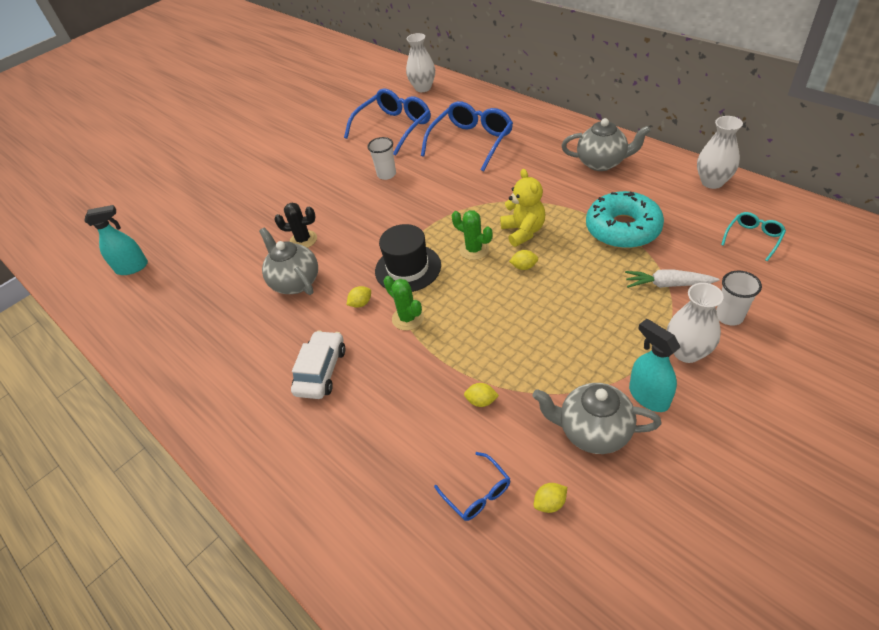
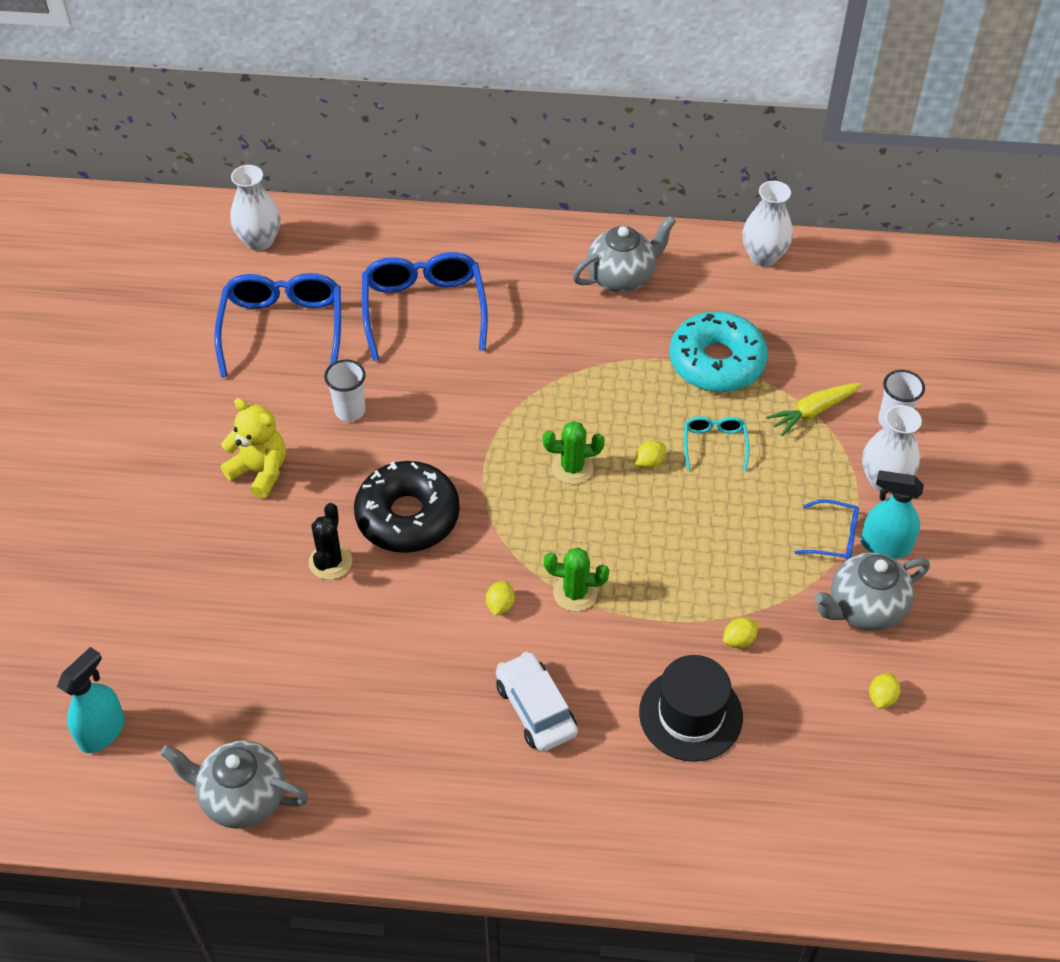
camera: 45 degrees left, 5 degrees up
(295, 282) = (384, 623): grey teapot -> grey teapot (242, 797)
(303, 240) = (330, 562): black cactus -> black cactus turned 45 degrees counterclockwise
(362, 235) = (407, 516): none -> black donut
(408, 268) = (514, 531): black hat -> black hat (690, 714)
(477, 493) = (814, 729): blue glasses -> blue glasses (834, 537)
(523, 231) = (609, 416): yellow teddy bear -> yellow teddy bear (260, 471)
(667, 284) = (813, 412): white carrot -> yellow carrot
(753, 238) = (853, 315): turquoise glasses -> turquoise glasses (714, 444)

